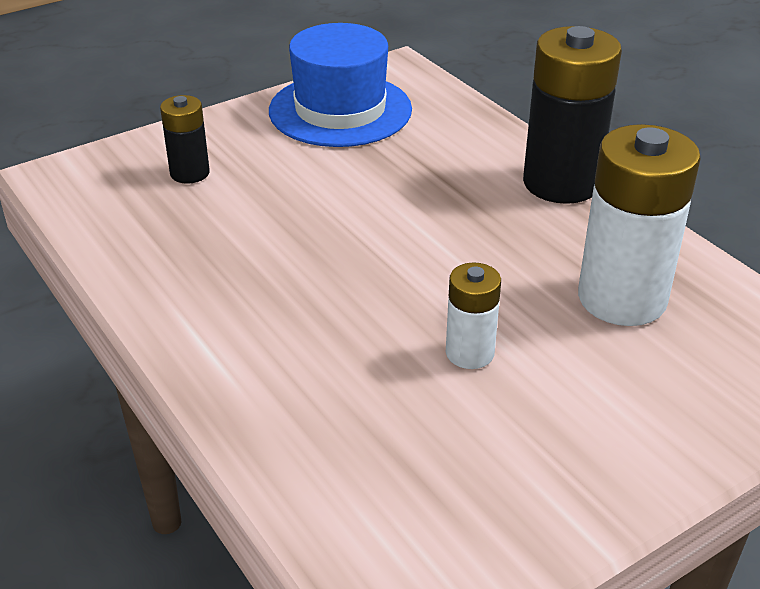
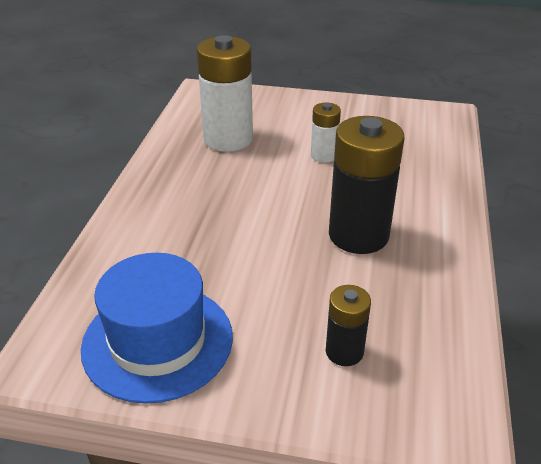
camera: 135 degrees left, 0 degrees up
(561, 183) = (143, 195): black battery -> black battery (358, 235)

